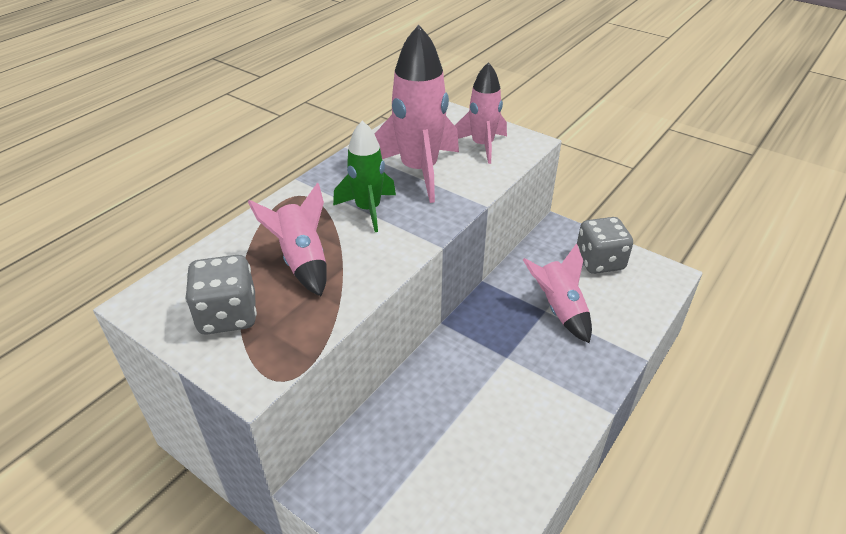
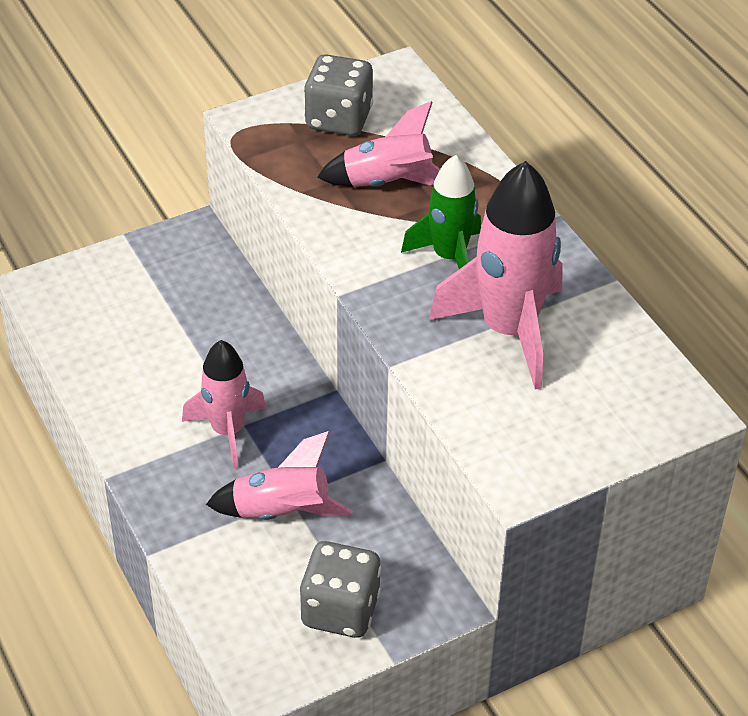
camera: 115 degrees right, 5 degrees up
(482, 146) = (537, 422): pink rocket -> pink rocket (227, 431)

